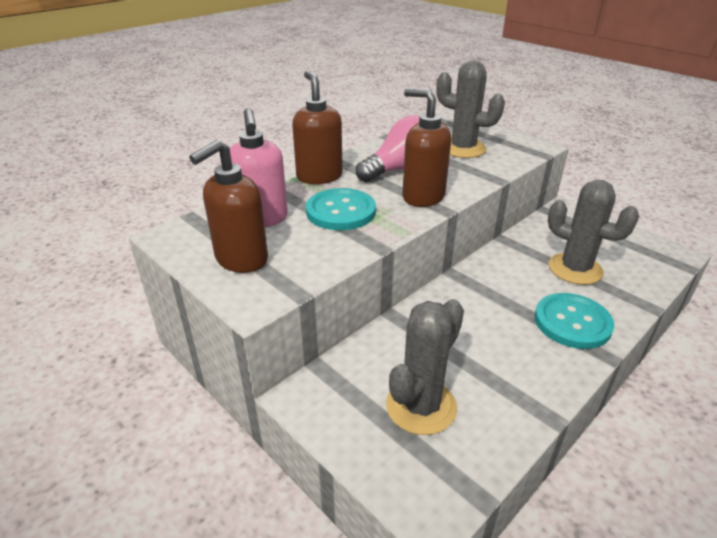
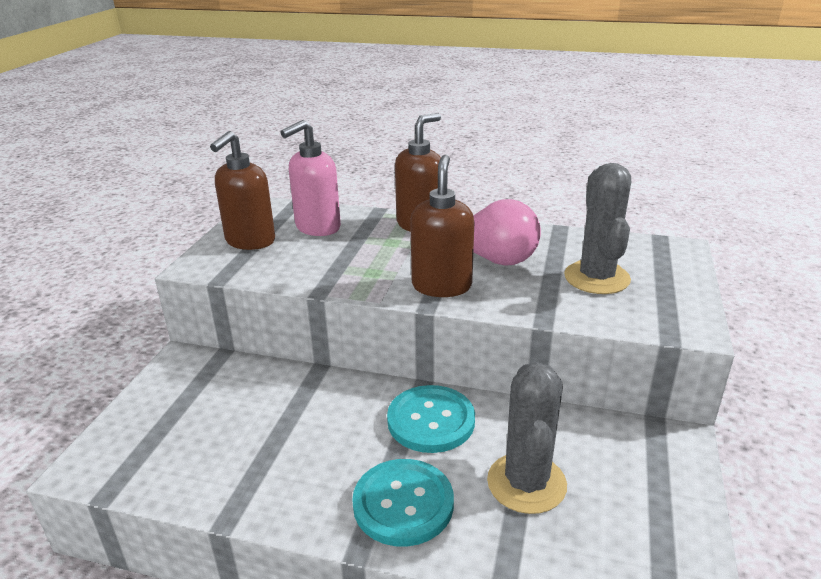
camera: 60 degrees right, 5 degrees down
(241, 259) = (250, 241): brown soap dispenser -> brown soap dispenser turned 75 degrees counterclockwise
(341, 211) = (365, 255): turquoise button -> turquoise button (431, 421)
(421, 406) = (200, 426): grey cactus -> none

